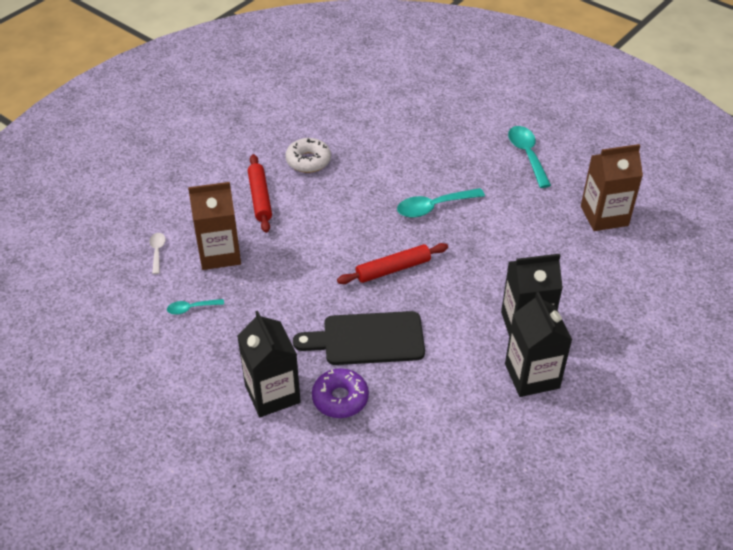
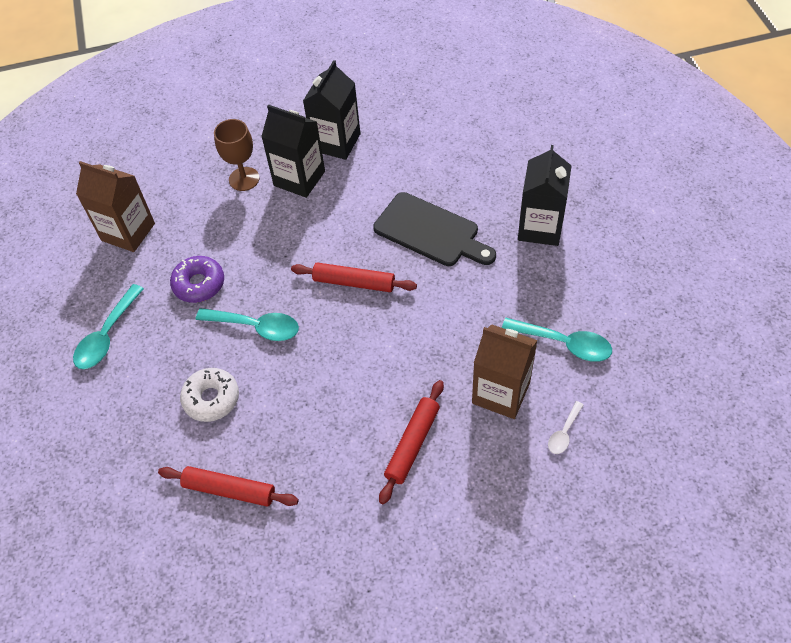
camera: 140 degrees left, 10 degrees up
(191, 308) = (564, 343): turquoise spoon -> turquoise spoon, size x1.80
(308, 161) = (322, 468): white donut -> white donut (211, 399)
(340, 398) = (489, 197): purple donut -> purple donut (199, 284)
(354, 127) = (229, 490): none -> red rolling pin
(571, 299) = (244, 179): none -> brown goblet

